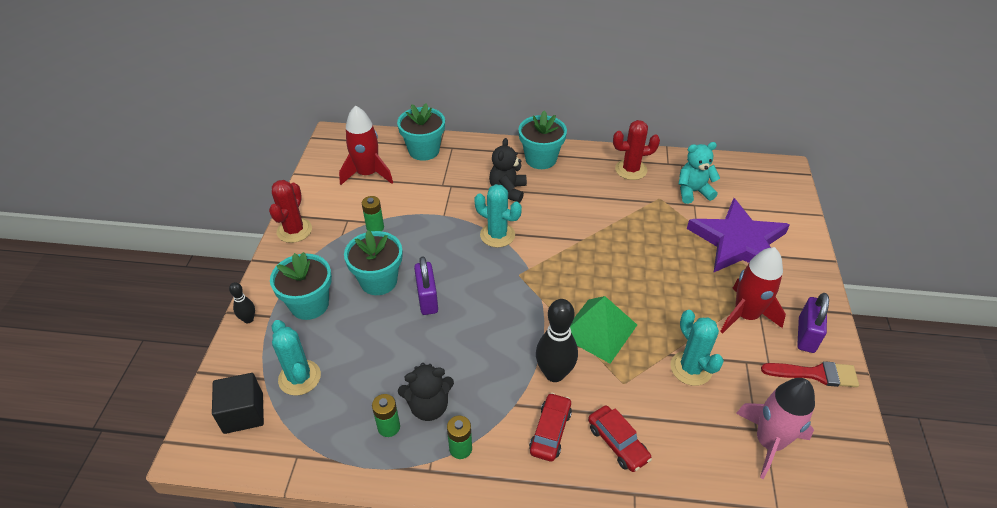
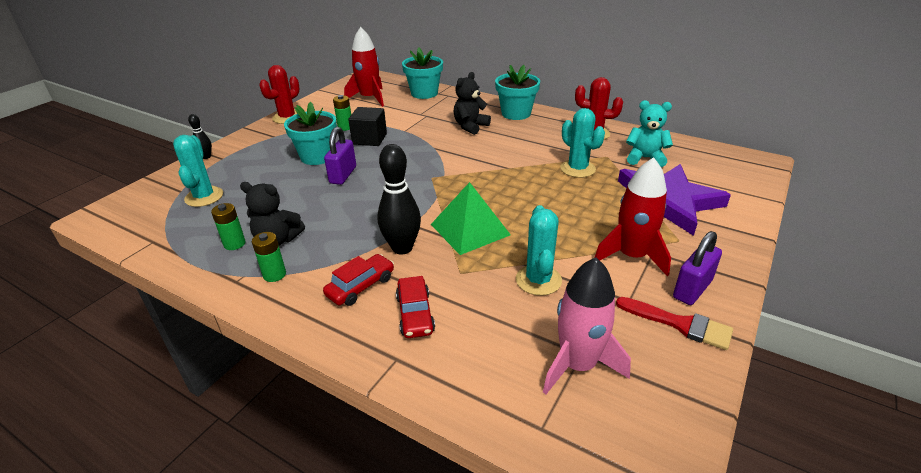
camera: 25 degrees right, 10 degrees down
(243, 413) = (146, 206): black cube -> black cube (369, 139)
(309, 304) = (255, 158): turquoise flower pot -> none
(497, 235) = (436, 150): turquoise cactus -> turquoise cactus (577, 169)

